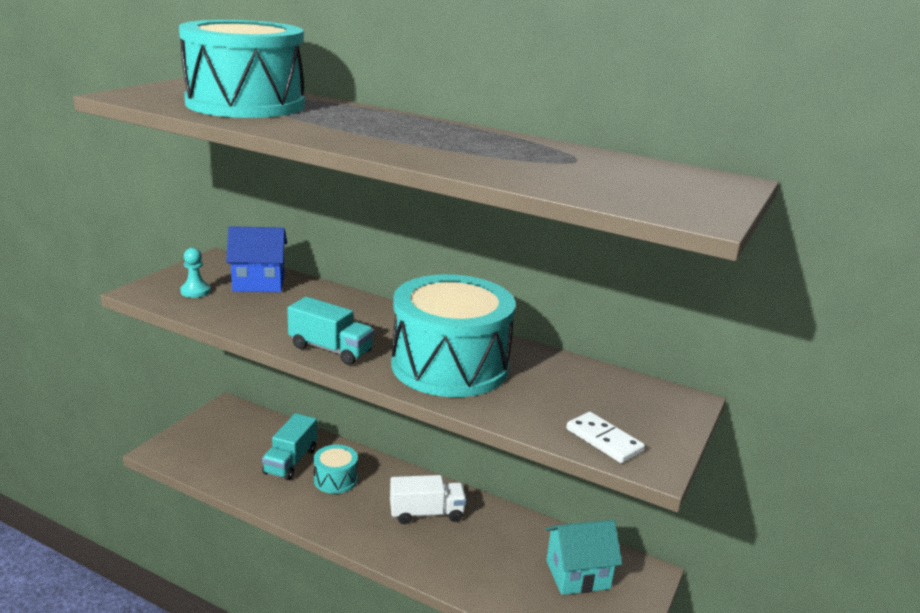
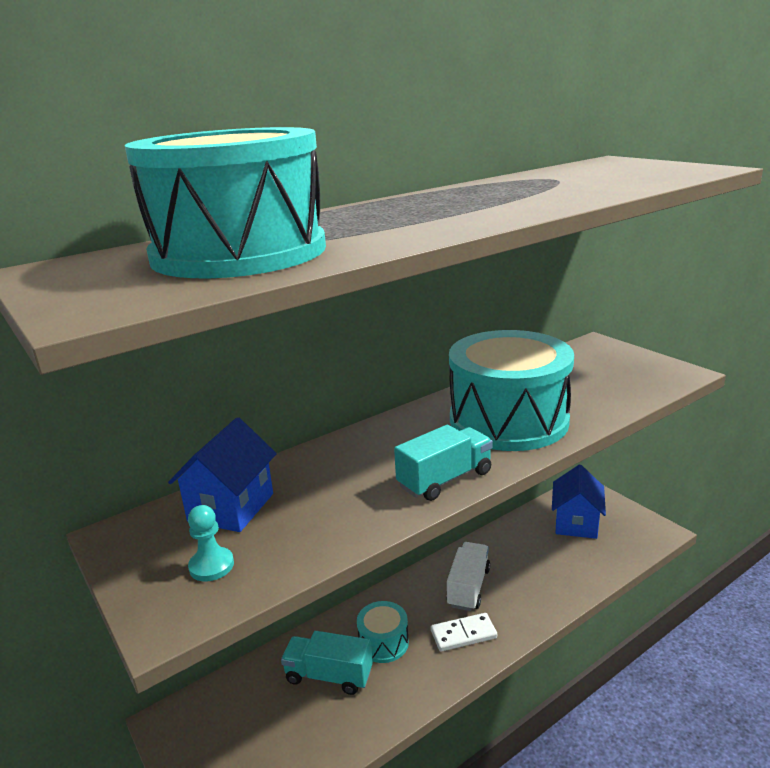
camera: 60 degrees left, 0 degrees up
(290, 461) = (329, 676): turquoise truck -> turquoise truck turned 150 degrees clockwise
(577, 574) = (576, 523): turquoise house -> blue house
(604, 440) = (649, 382): white domino -> white domino (463, 634)

